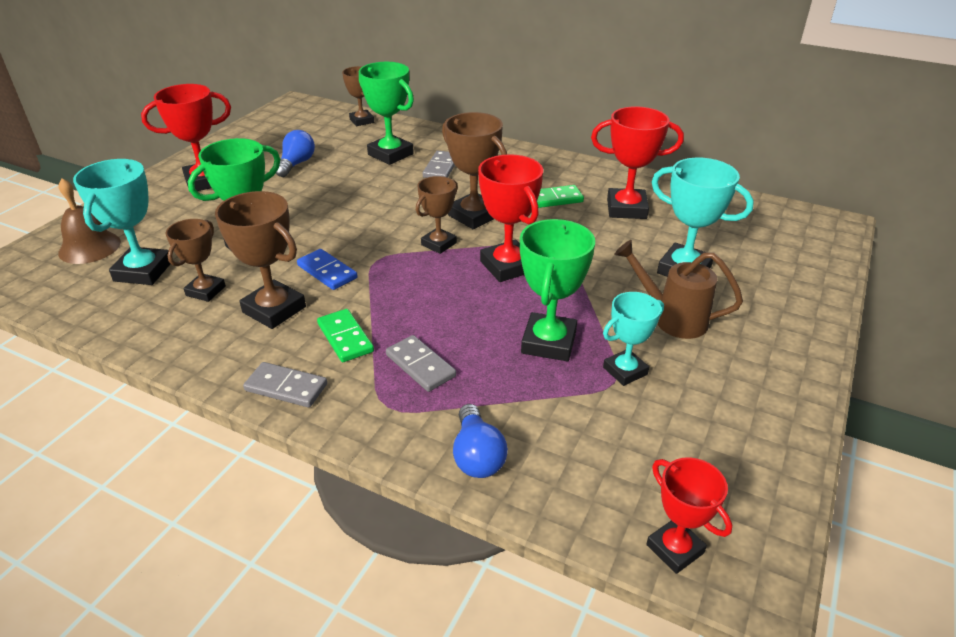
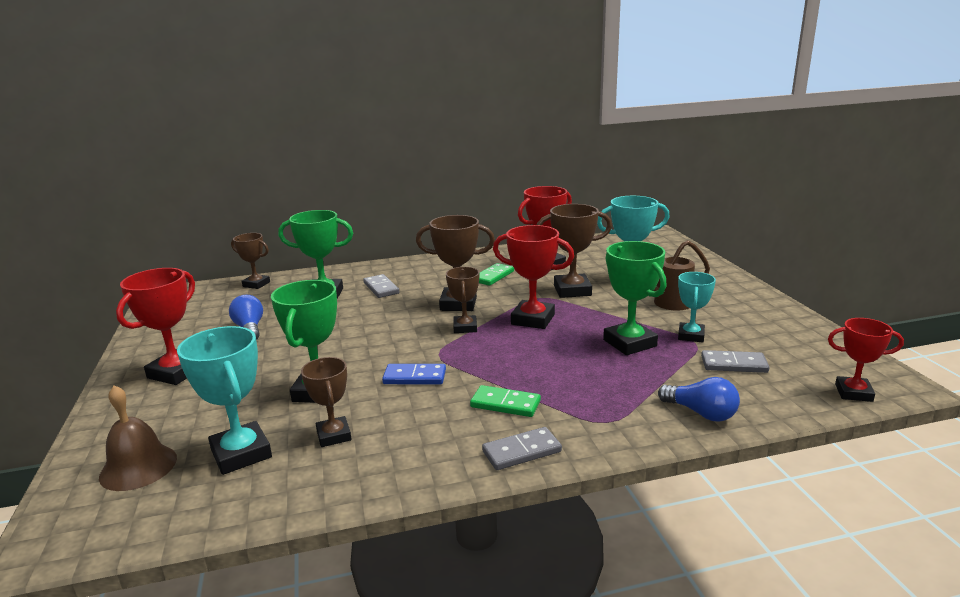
camera: 40 degrees left, 15 degrees down
(274, 309) = (418, 417): brown trophy -> brown trophy (572, 290)
(420, 365) = (583, 391): grey domino -> grey domino (734, 364)

